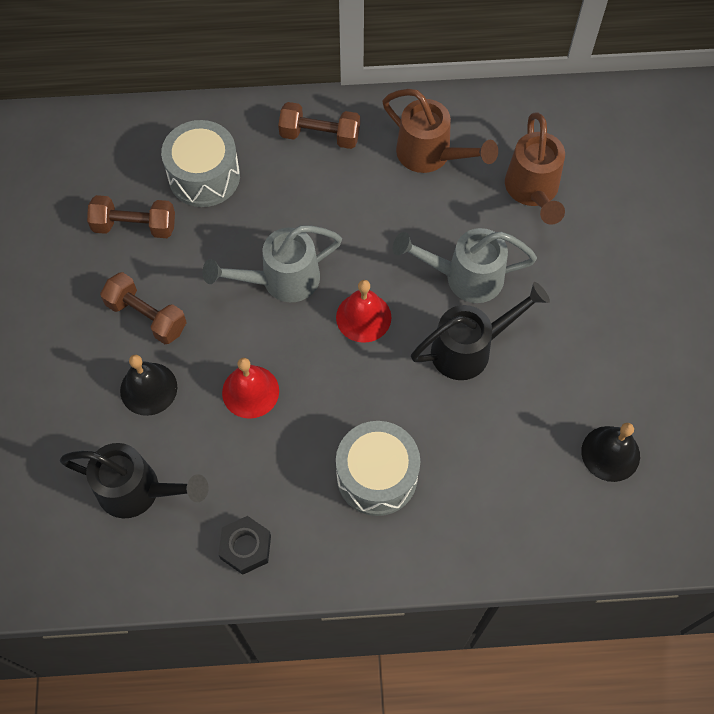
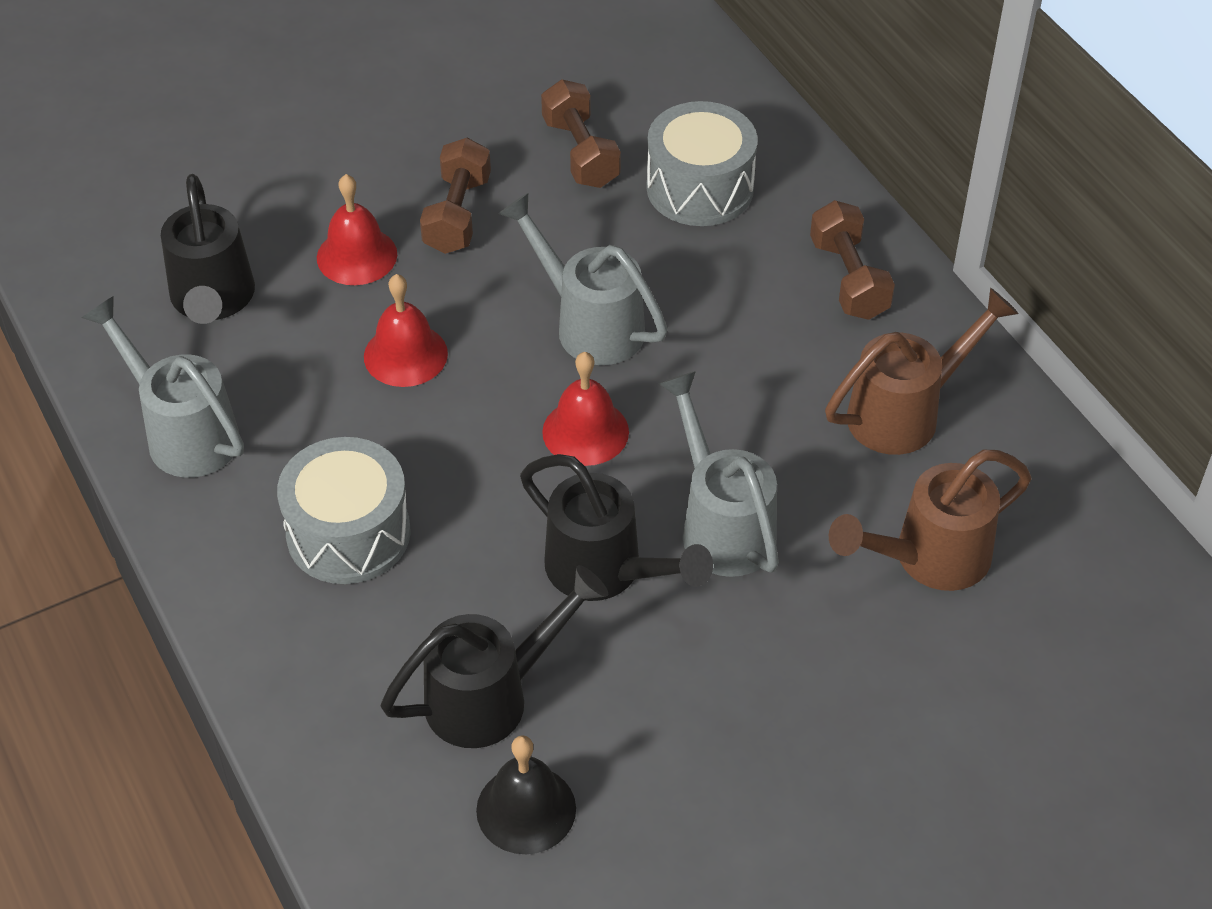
camera: 65 degrees right, 15 degrees down
(148, 388) = (357, 256): black bell -> red bell
(245, 547) = (183, 432): black nut -> grey watering can
(431, 155) = (905, 413): brown watering can -> brown watering can turned 135 degrees counterclockwise
(529, 442) = (491, 696): none -> black watering can

